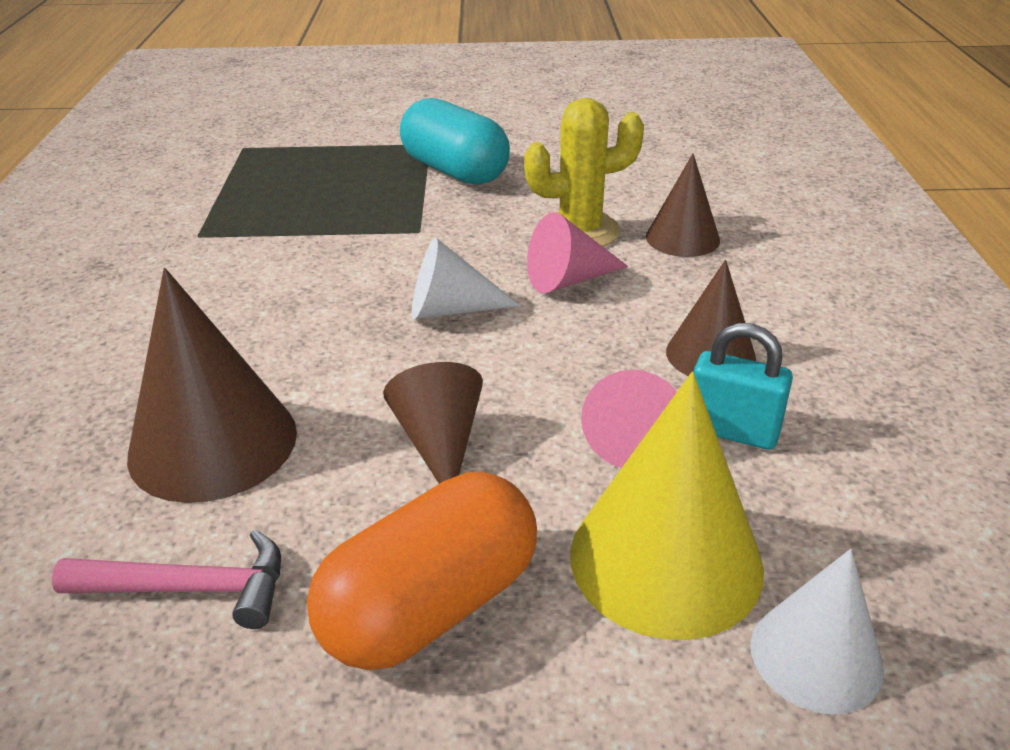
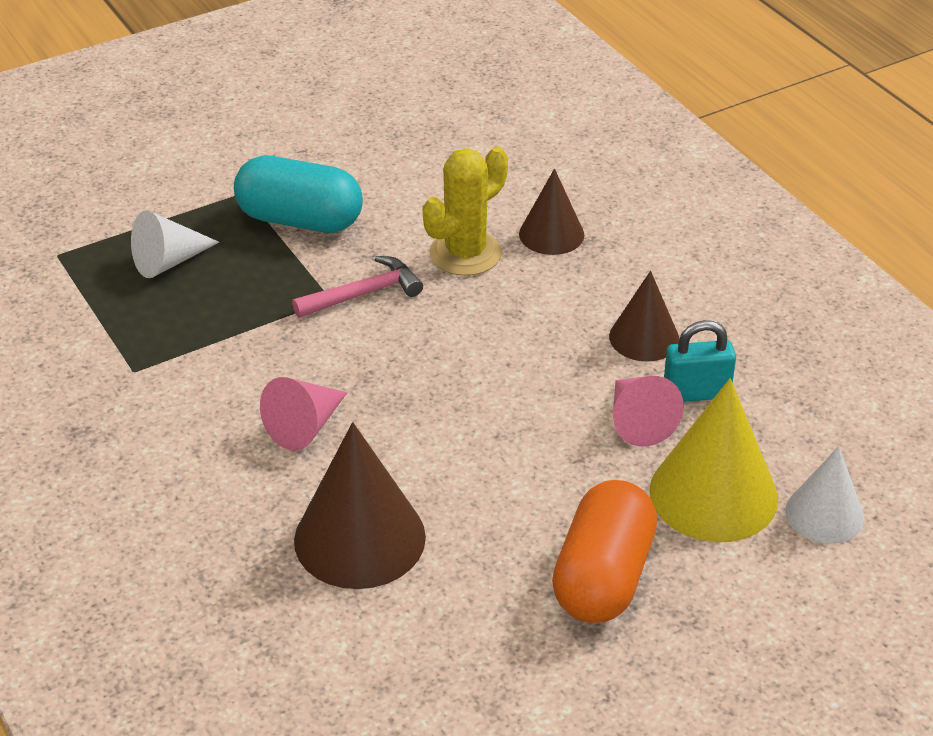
camera: 30 degrees left, 5 degrees up
(190, 589) = (450, 630): pink hammer -> pink hammer (363, 294)
(439, 442) = (516, 475): brown cone -> none
(450, 309) = (427, 366): white cone -> white cone (168, 262)
(568, 280) = (494, 307): pink cone -> pink cone (305, 426)

